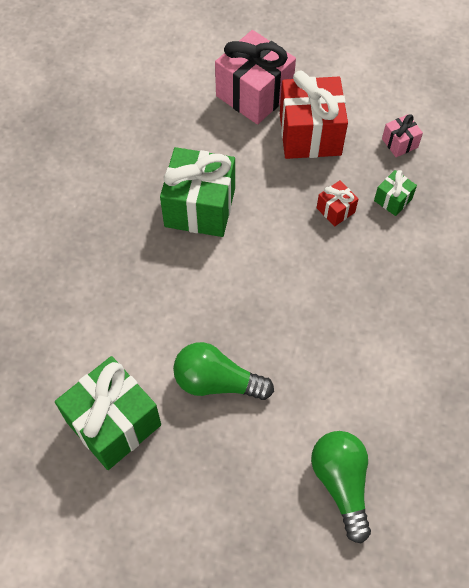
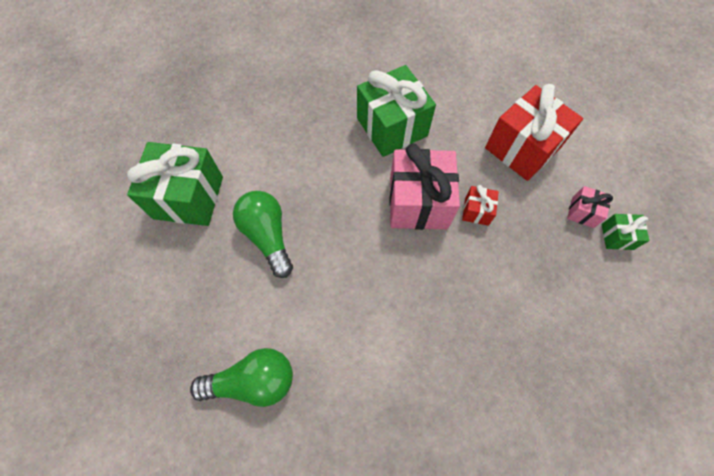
camera: 50 degrees right, 5 degrees up
(254, 94) = (515, 91): pink gift -> pink gift (418, 203)
(341, 483) = (253, 381): green light bulb -> green light bulb turned 45 degrees clockwise
(393, 200) = (527, 244): green gift -> green gift (617, 236)

